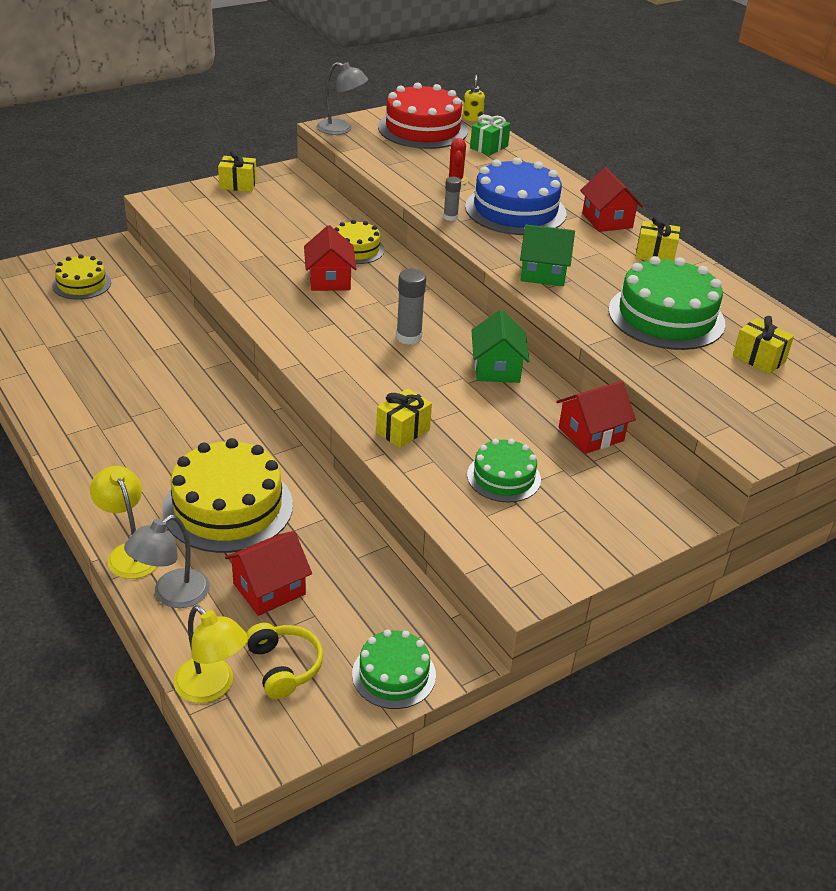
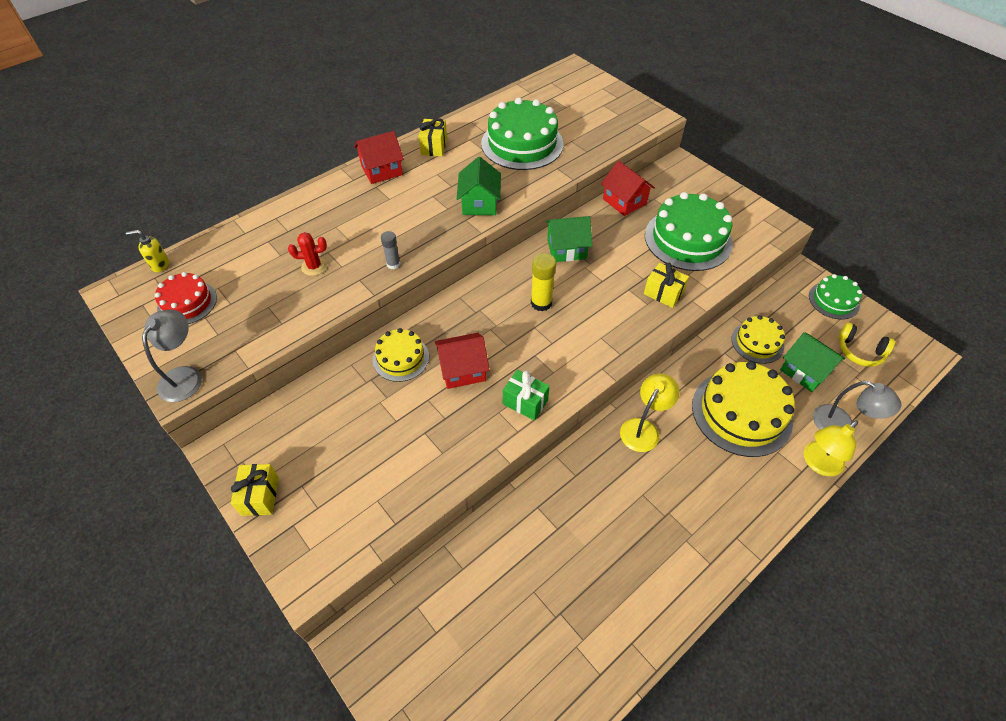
camera: 95 degrees left, 15 degrees up
(81, 284) = (448, 651): yellow cake -> yellow cake (757, 342)
(212, 687) = (897, 384): yellow lamp -> yellow lamp (643, 428)
(269, 589) = (805, 371): red house -> green house
(284, 666) = (860, 351): yellow headphones -> yellow headphones turned 120 degrees counterclockwise
(409, 337) = (541, 303): grey glue stick -> yellow glue stick
(422, 129) = (187, 303): red cake -> red cake, size x0.56
(489, 147) = (235, 248): green gift -> green gift (525, 402)
(503, 477) = (688, 239): green cake -> green cake, size x1.77
(515, 210) = (372, 223): blue cake -> none
(759, 359) = (559, 108): yellow gift -> none

